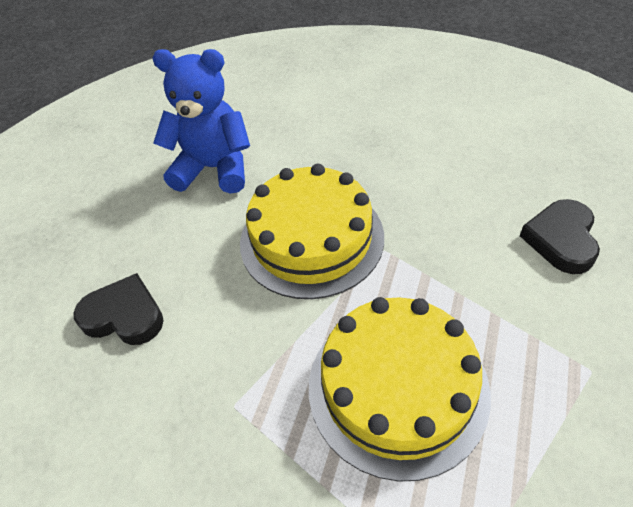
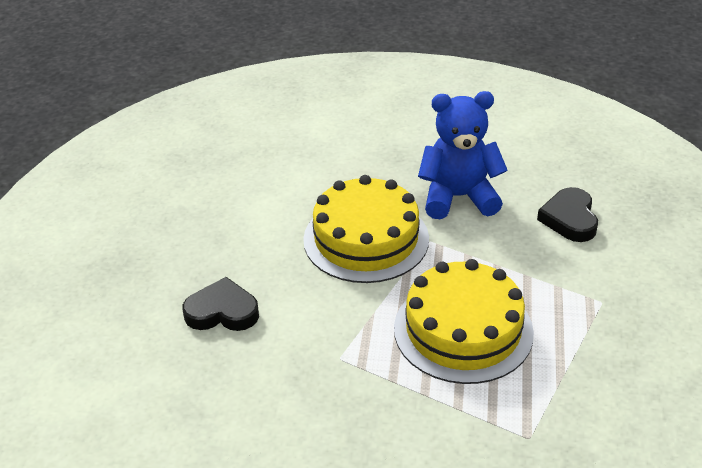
camera: 15 degrees left, 10 degrees down
(214, 168) = (257, 192): blue teddy bear -> blue teddy bear (458, 197)

